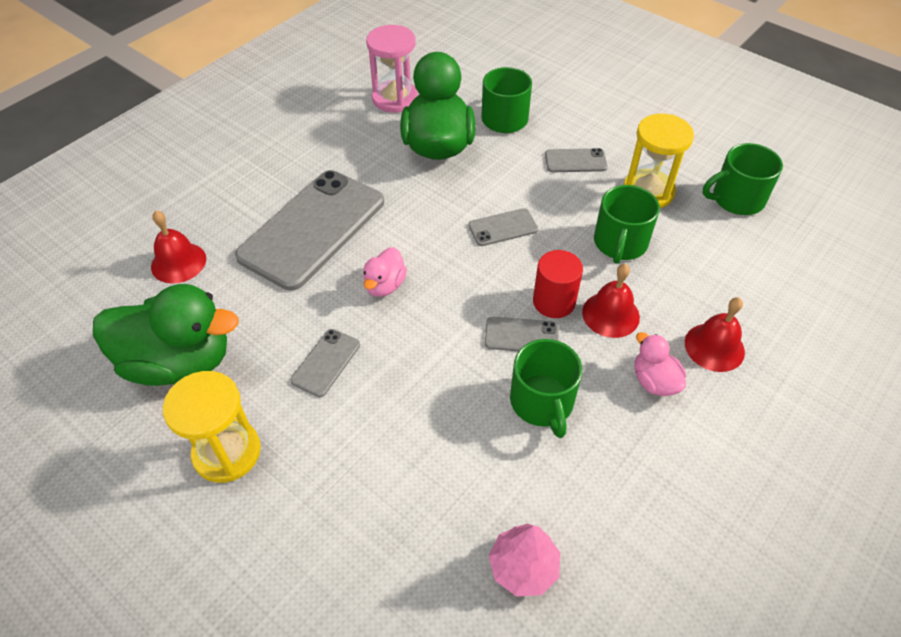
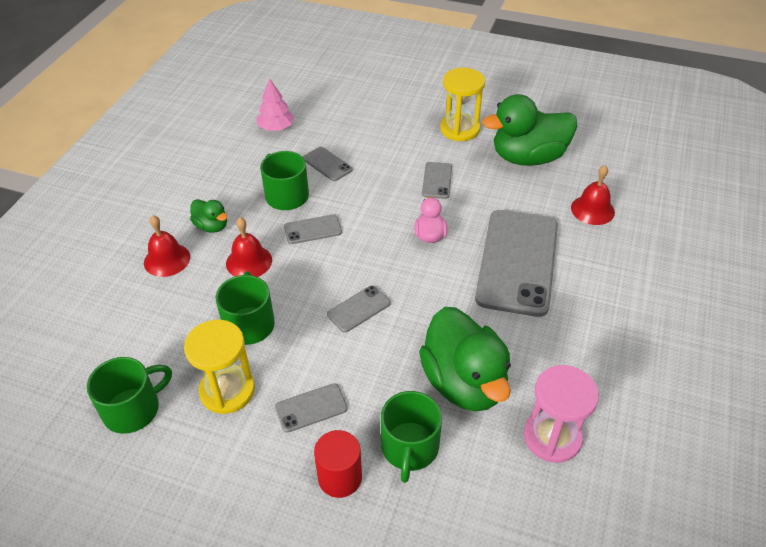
camera: 160 degrees right, 5 degrees down
(464, 445) = (327, 164): none -> grey phone
(554, 302) = (295, 259): red cylinder -> red cylinder (340, 477)
(654, 381) = (212, 226): pink duck -> green duck

